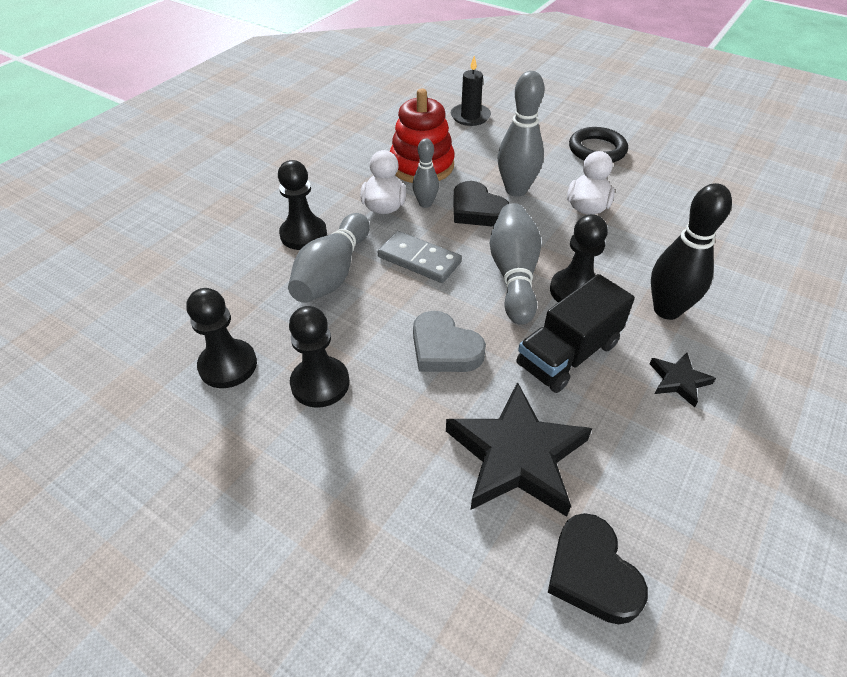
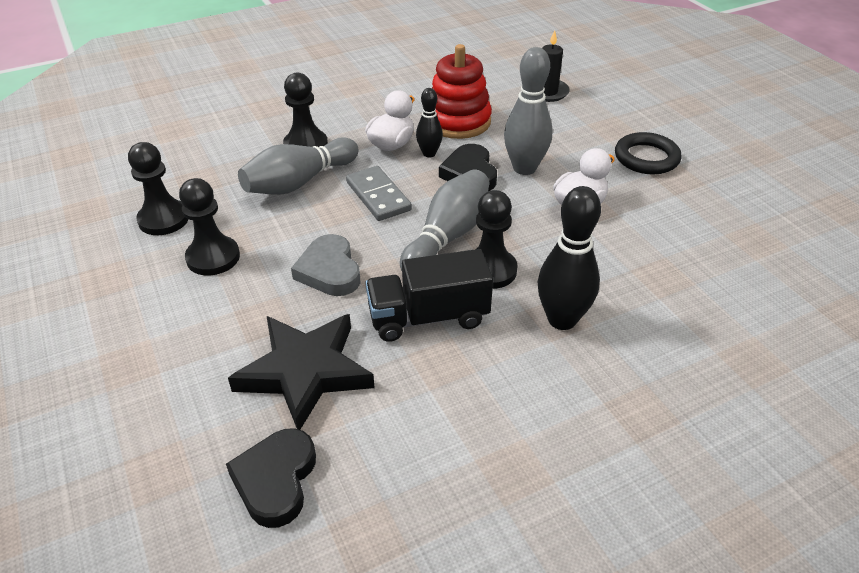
camera: 30 degrees right, 5 degrees down
(425, 204) = (429, 153): grey bowling pin -> black bowling pin
(678, 381) = (507, 380): black star -> none

